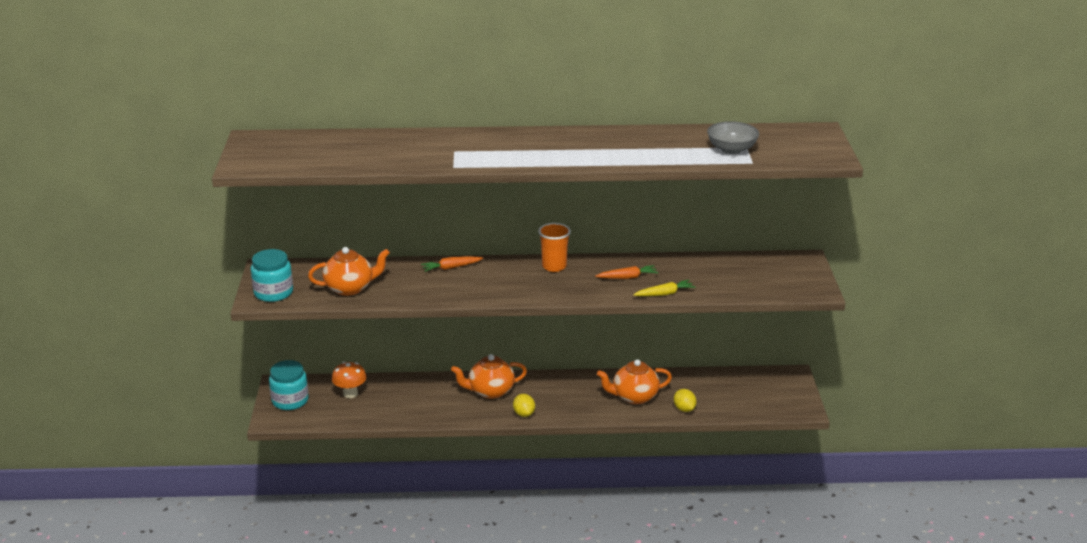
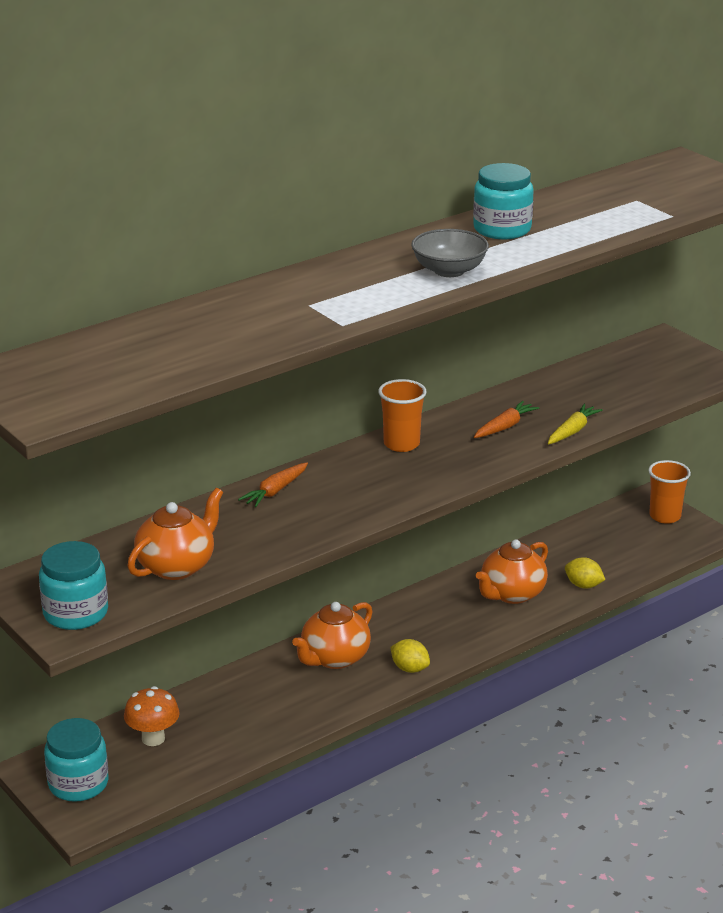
camera: 35 degrees left, 0 degrees up
(632, 141) = (502, 229): none -> turquoise jar
(731, 149) = (627, 207): grey bowl -> grey bowl (449, 270)
(790, 389) = (665, 516): none -> orange cup

